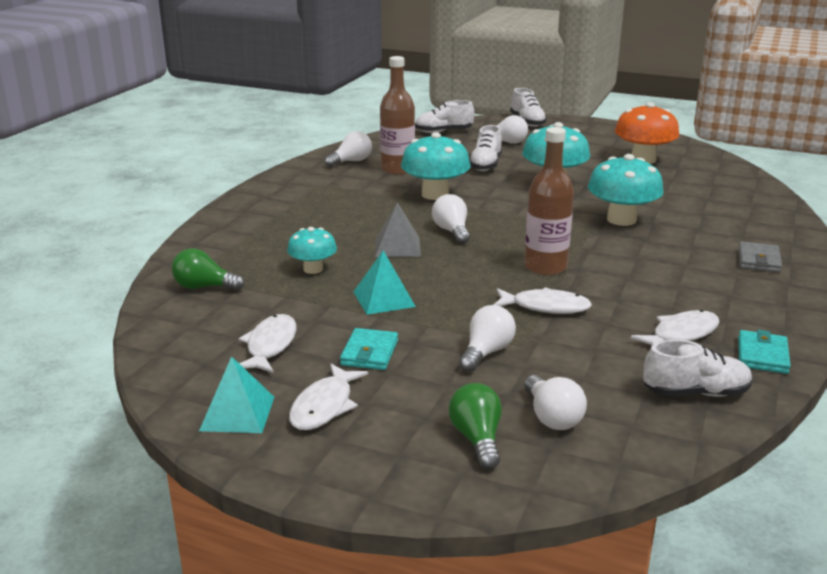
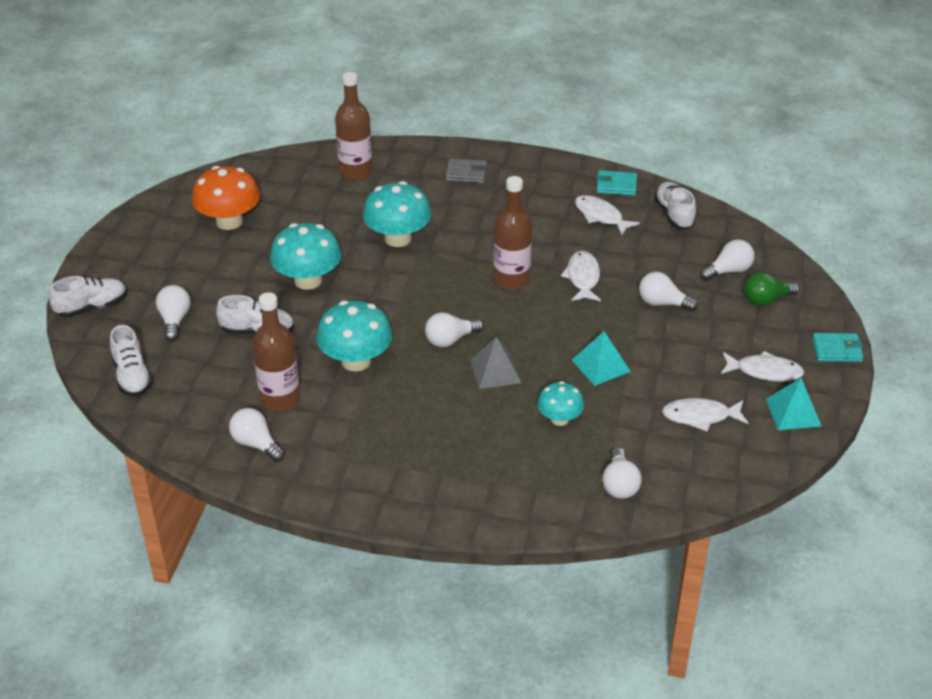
camera: 100 degrees left, 15 degrees up
(204, 287) = (619, 484): green light bulb -> white light bulb
(369, 353) = (688, 360): turquoise wallet -> turquoise wallet (837, 350)
(742, 208) = (355, 172): none -> brown bottle

